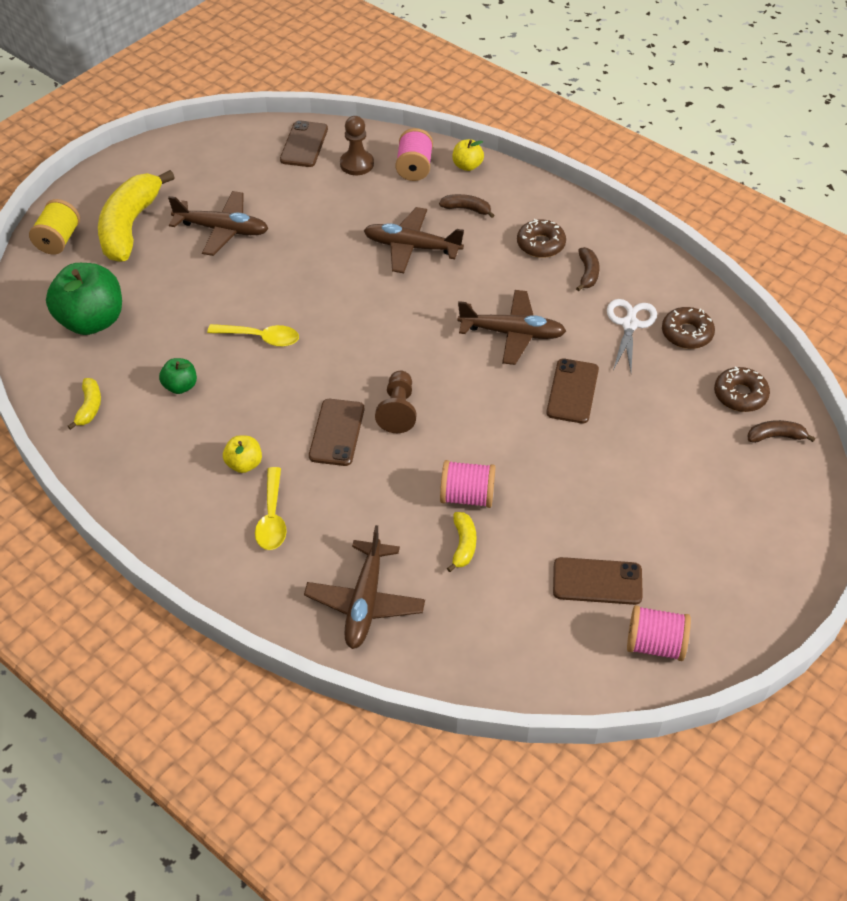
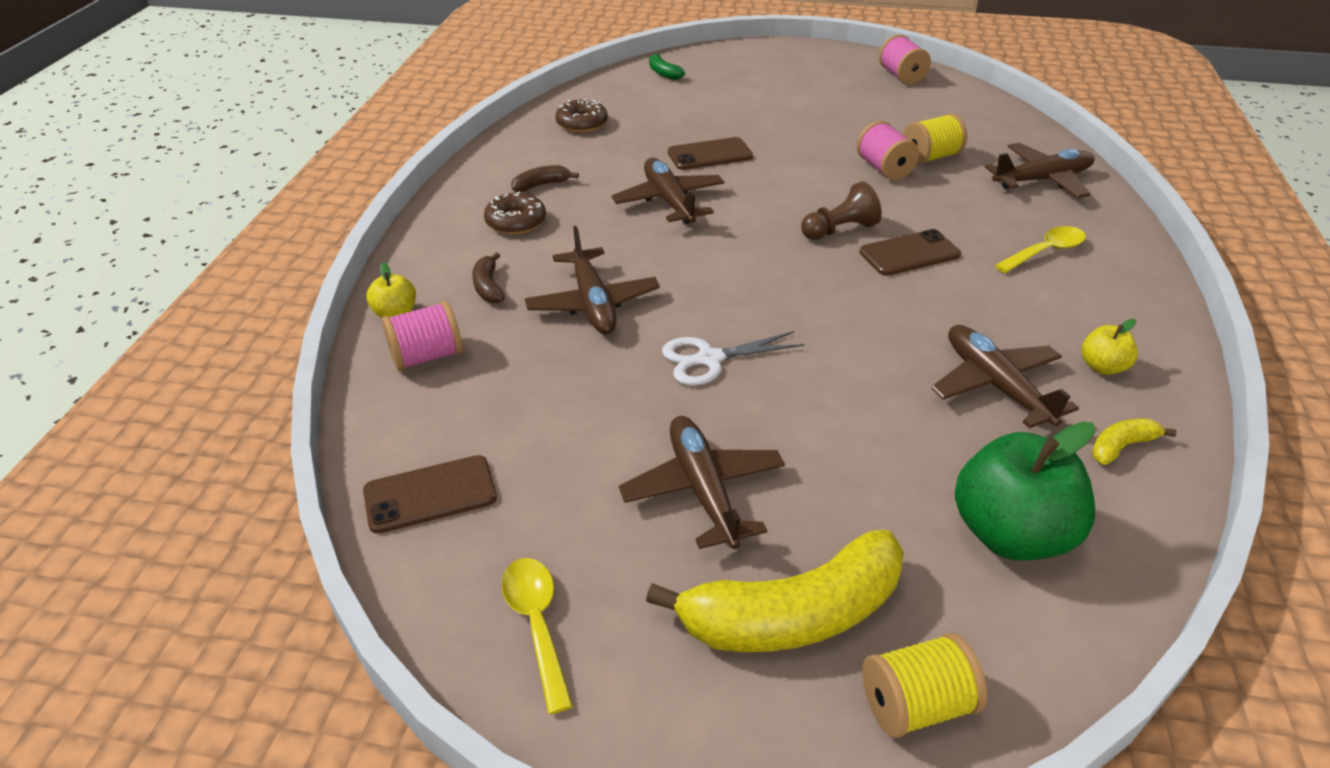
camera: 120 degrees left, 10 degrees down
(180, 386) = (995, 385): green apple -> brown plane
(244, 464) = (1019, 292): yellow apple -> yellow apple (1102, 367)
(261, 338) = (854, 356): yellow spoon -> yellow spoon (537, 624)
(357, 164) = (450, 414): brown pawn -> none
(463, 545) = (930, 157): yellow banana -> yellow spool
(597, 581) = (883, 103): brown phone -> none
(629, 324) = (596, 149): white scissors -> white scissors (710, 359)
(740, 395) = (633, 91): brown donut -> none
(775, 436) = (663, 73): brown banana -> green banana

